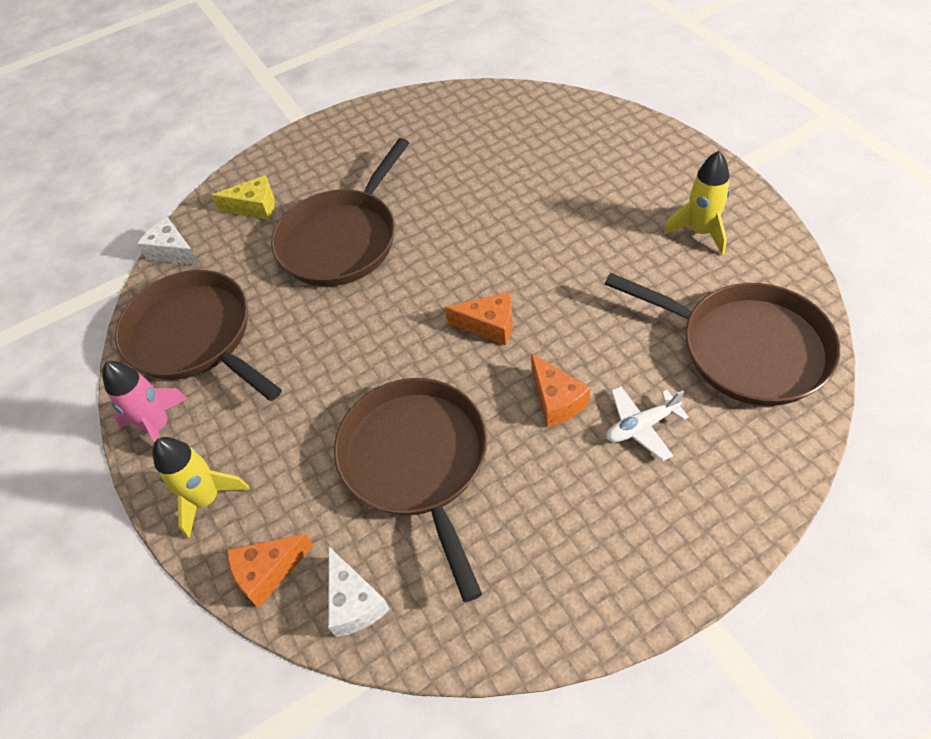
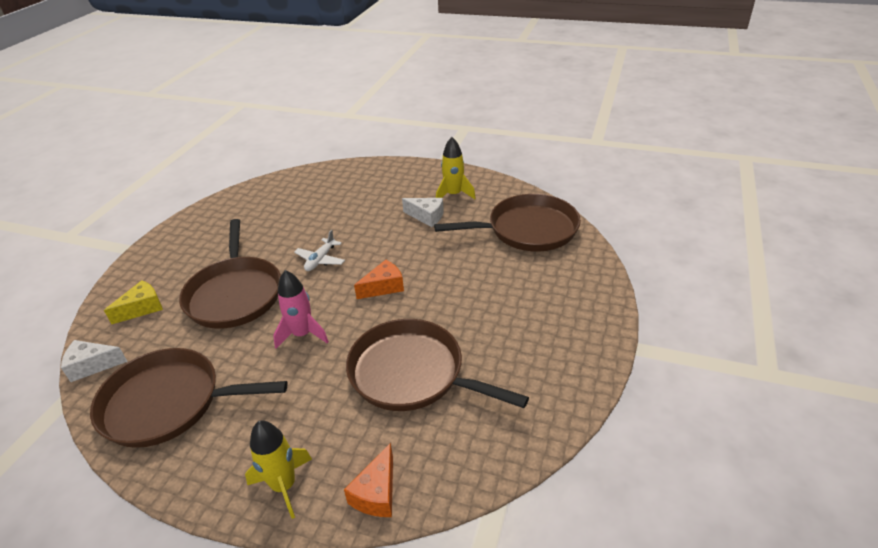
camera: 45 degrees left, 15 degrees down
(158, 427) = (194, 471): pink rocket -> pink rocket (302, 334)
(354, 602) = (452, 466): white cheese -> white cheese (427, 217)
(556, 400) = (460, 299): orange cheese -> none
(641, 426) = (516, 286): white plane -> white plane (320, 260)

